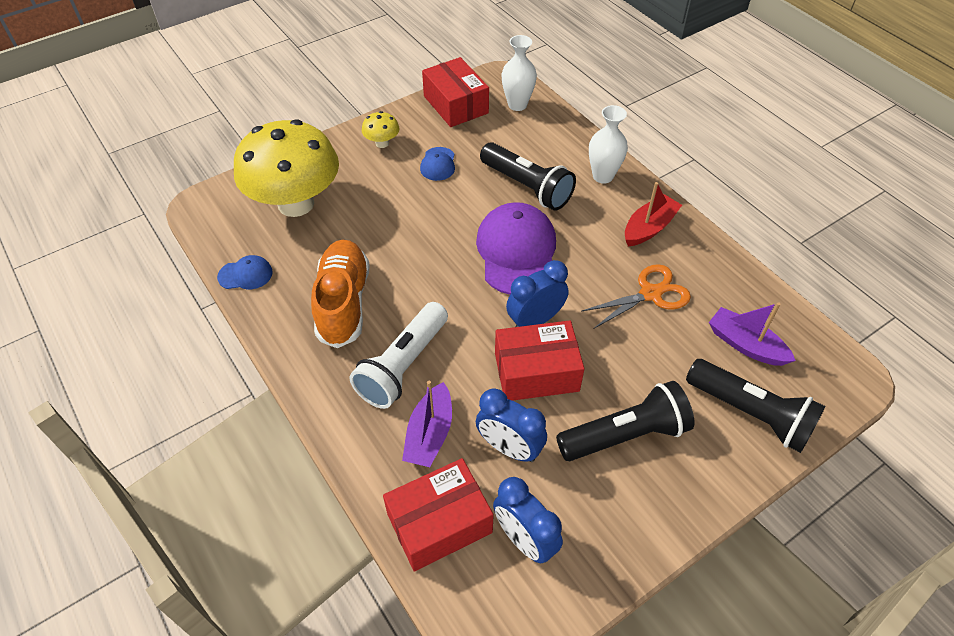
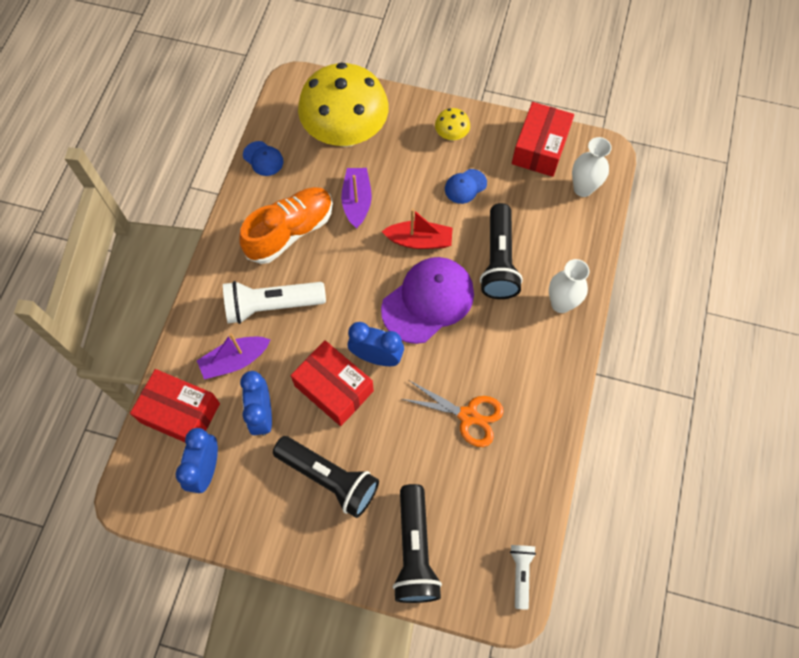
camera: 50 degrees right, 15 degrees up
(649, 228) = (535, 372): red boat -> red boat (419, 241)
(745, 344) = (476, 511): purple boat -> purple boat (357, 201)
(826, 351) = (520, 574): none -> white flashlight

